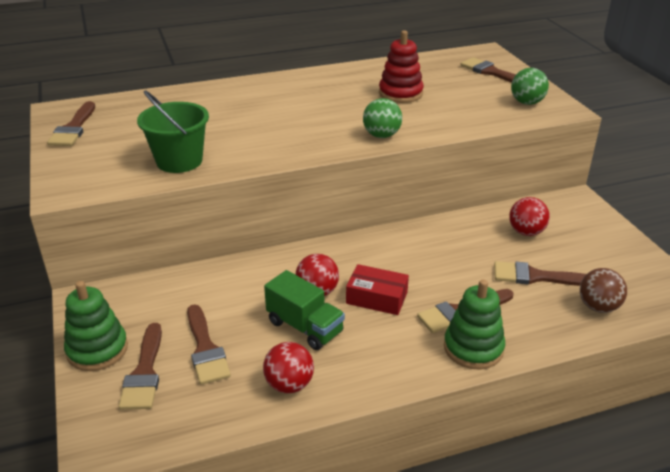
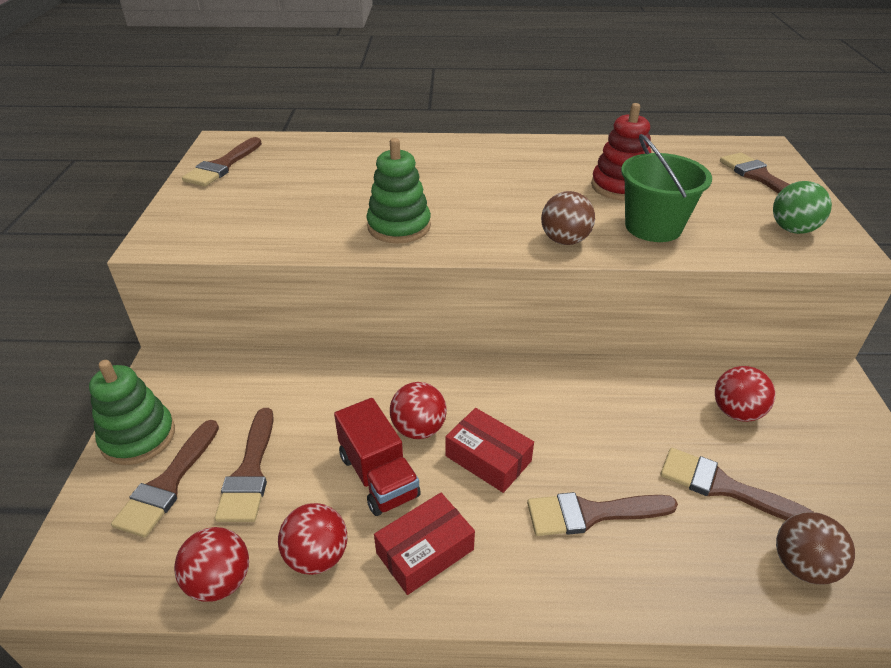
camera: 20 degrees right, 5 degrees up
(179, 161) = (303, 227): green bucket -> green bucket (653, 227)
(227, 418) = (220, 581): none -> red ball
(305, 327) = (378, 476): green truck -> red truck
(363, 361) = (425, 551): none -> red box
(381, 135) = (564, 240): green ball -> brown ball
(473, 348) = (583, 578): green stacking toy -> green stacking toy (399, 226)

